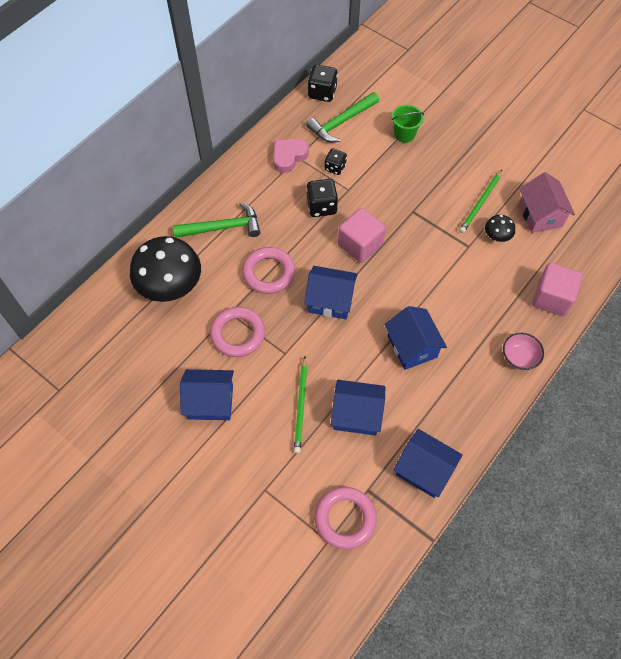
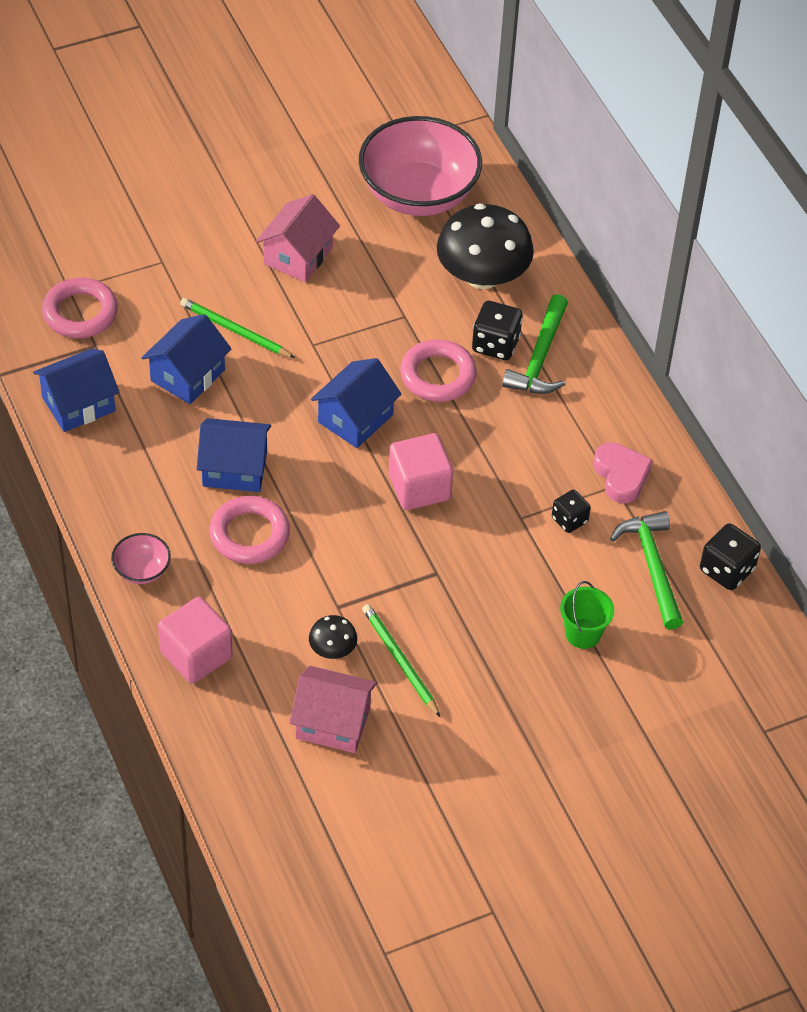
camera: 115 degrees right, 10 degrees down
(112, 355) = (418, 194): none -> pink bowl
(210, 402) = (298, 256): blue house -> pink house
(238, 334) = (369, 312): pink ring -> pink ring (249, 534)
(321, 206) = (509, 474): black dice -> black dice (495, 344)

